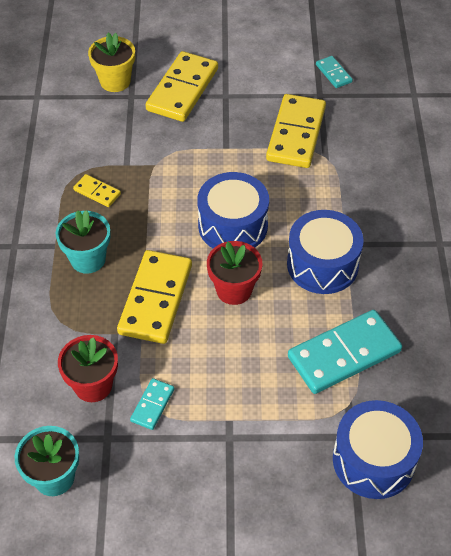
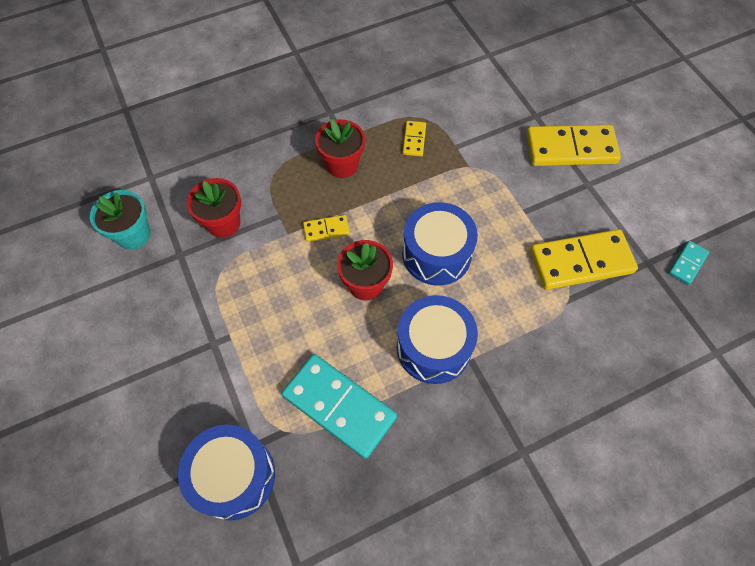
camera: 65 degrees right, 10 degrees up
(88, 259) = (342, 165): turquoise flower pot -> red flower pot
(115, 81) = (544, 97): yellow flower pot -> none
(152, 405) = (221, 273): turquoise domino -> none
(155, 299) = (326, 229): yellow domino -> yellow domino, size x0.47

